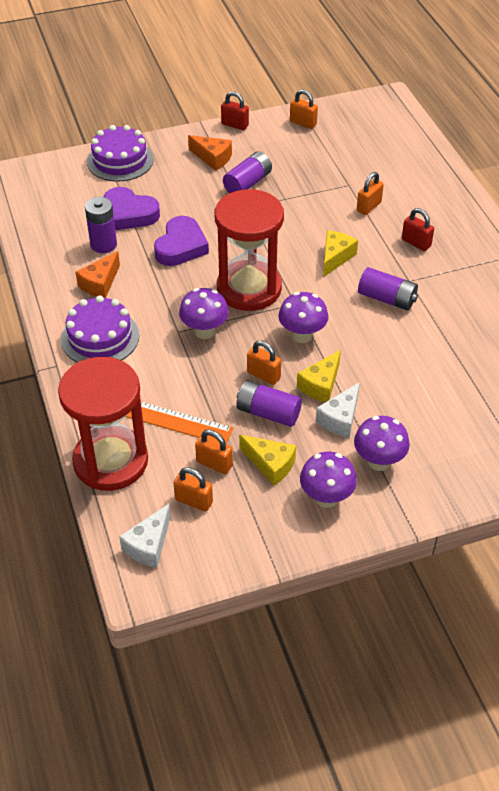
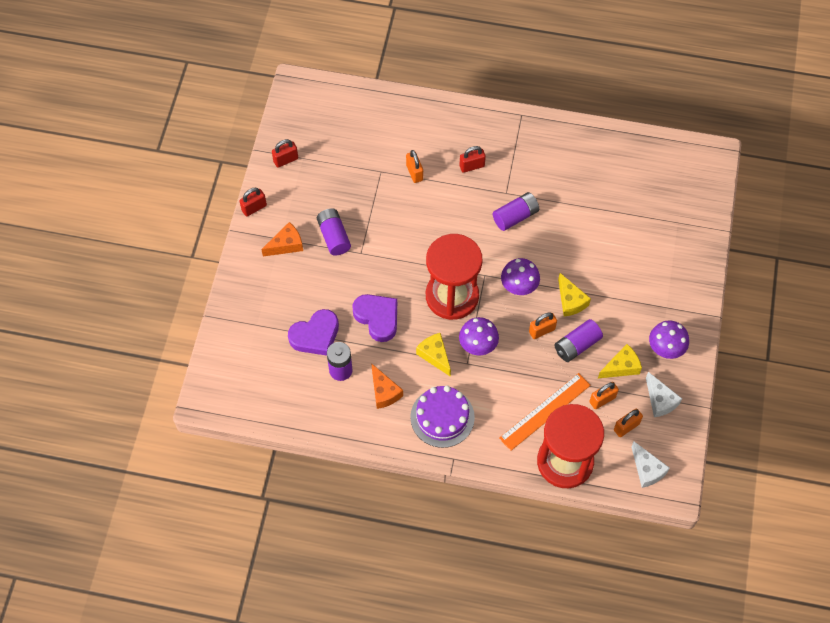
camera: 60 degrees left, 15 degrees up
(120, 160) = (243, 312): purple cake -> none
(303, 123) = (286, 160): orange padlock -> red padlock
(335, 257) = (454, 224): yellow cheese -> yellow cheese (435, 355)
(340, 419) = (606, 306): white cheese -> white cheese (660, 400)
(378, 461) = (653, 304): purple mushroom -> none

